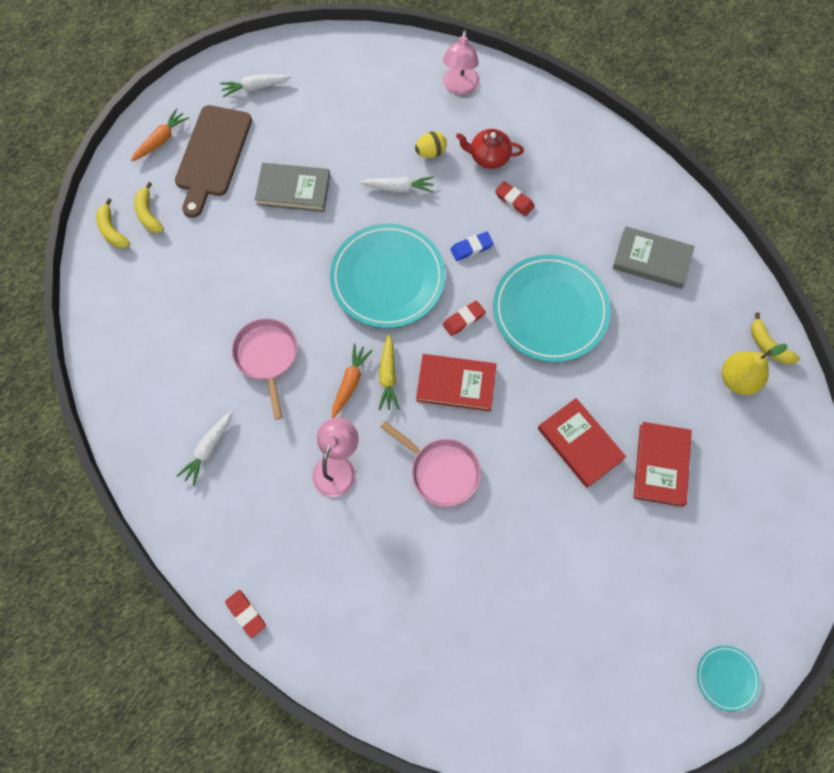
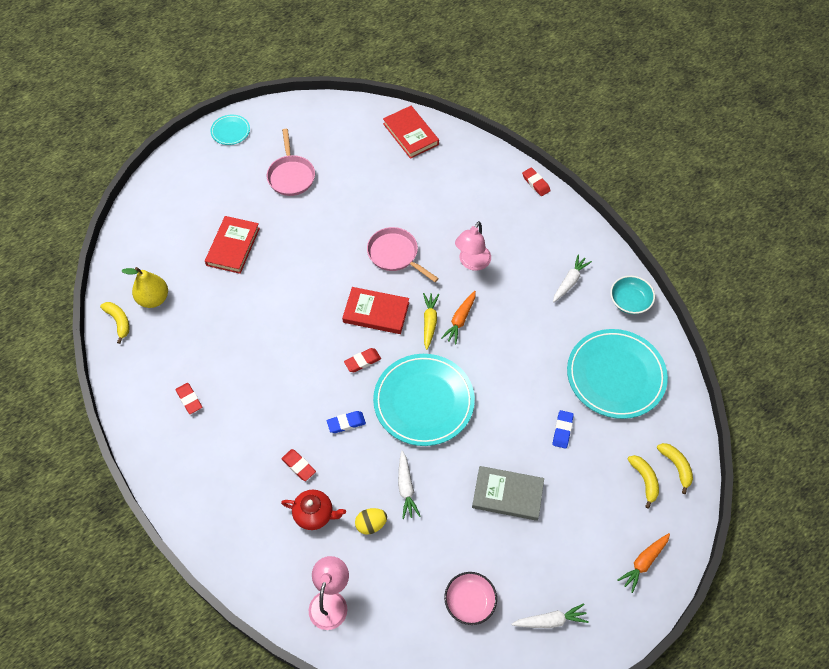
camera: 175 degrees left, 10 degrees down
(133, 426) = (629, 301): none -> turquoise bowl
(212, 155) = (589, 539): brown cutting board -> none
(232, 259) = (562, 430): none -> blue eraser
(267, 357) = (527, 344): pink pan -> pink pan (291, 175)
(330, 96) = (469, 602): none -> pink bowl
(399, 188) = (406, 488): white carrot -> white carrot turned 105 degrees counterclockwise
(550, 310) = (288, 363): turquoise plate -> turquoise plate (615, 376)
(580, 444) = (289, 264): red book -> red book (410, 134)
(651, 260) = (189, 399): grey book -> red eraser

